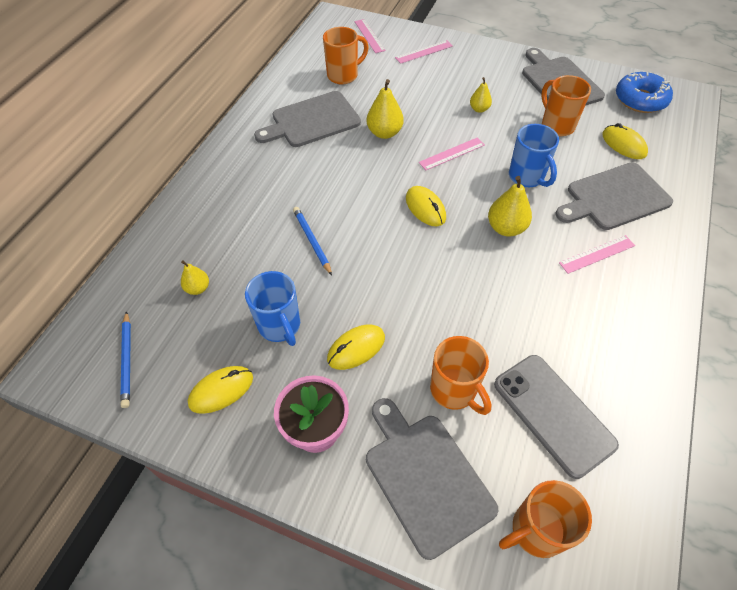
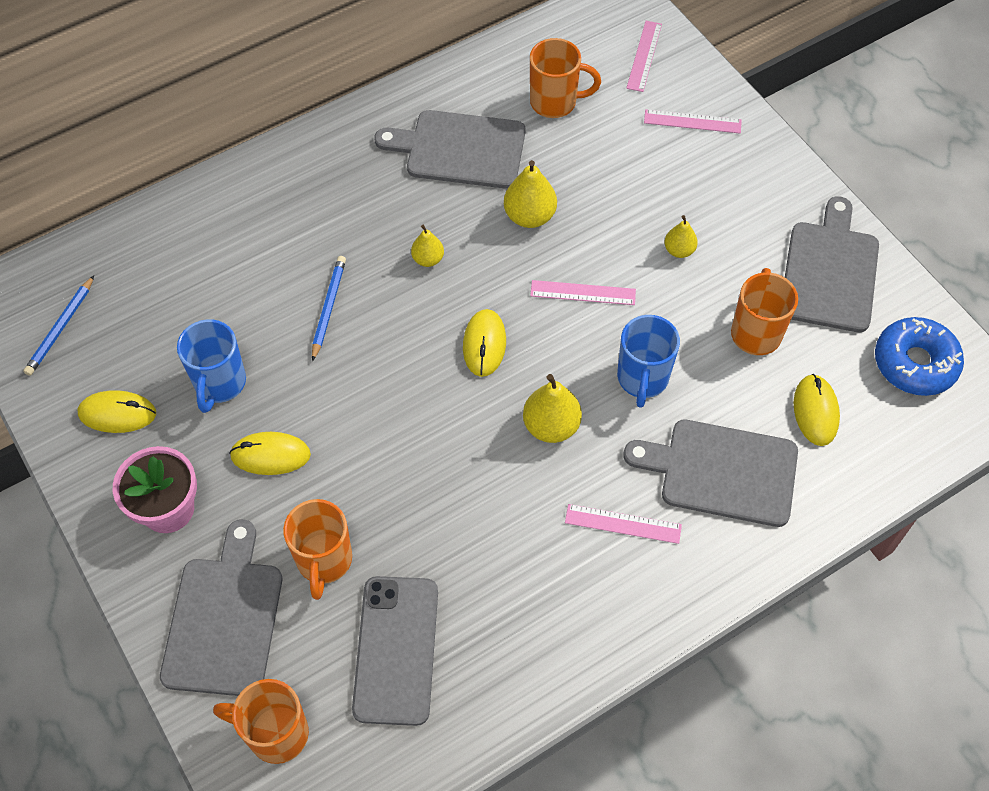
camera: 35 degrees right, 5 degrees up
(198, 288) = (176, 291): yellow pear -> yellow pear (428, 259)

